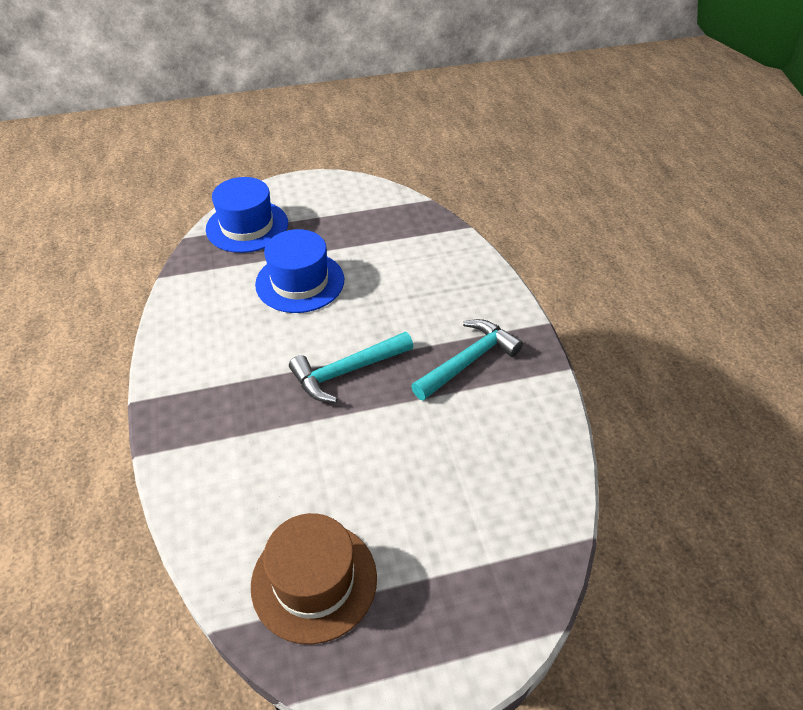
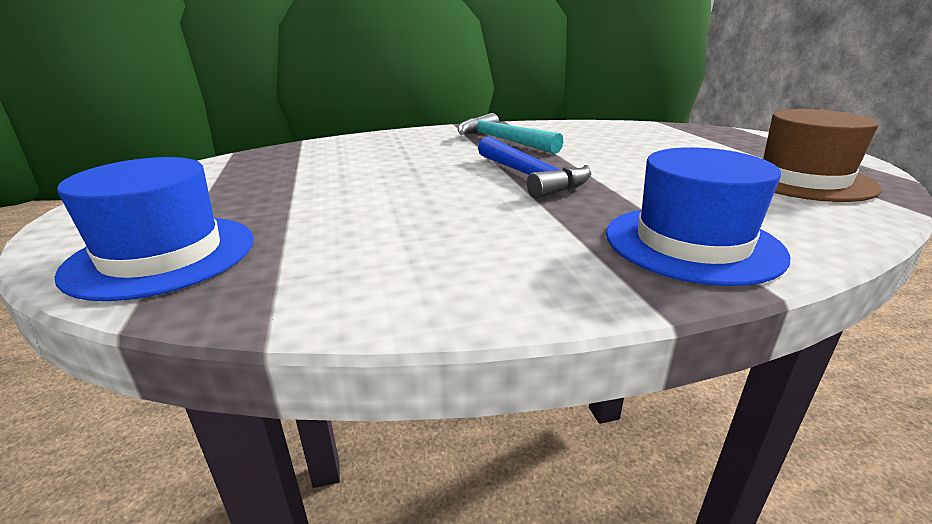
camera: 90 degrees left, 20 degrees down
(300, 282) = (358, 206): blue hat -> blue hat (692, 243)
(347, 371) = (530, 177): turquoise hammer -> blue hammer

